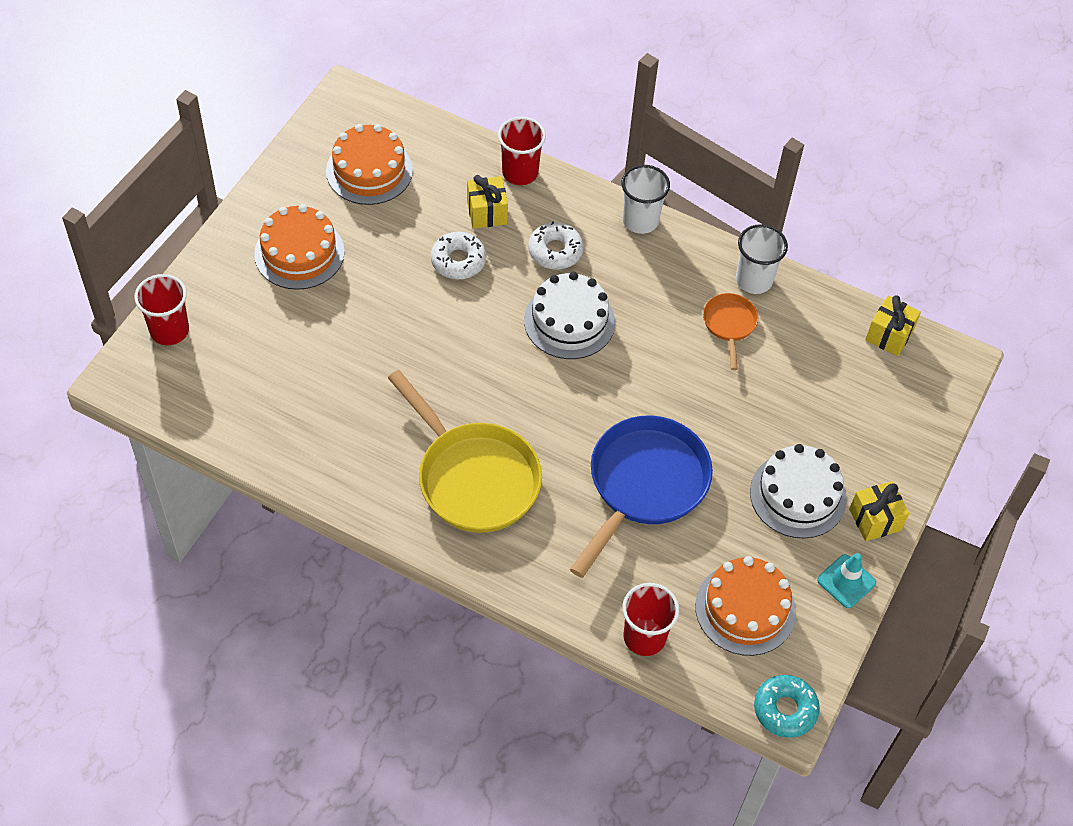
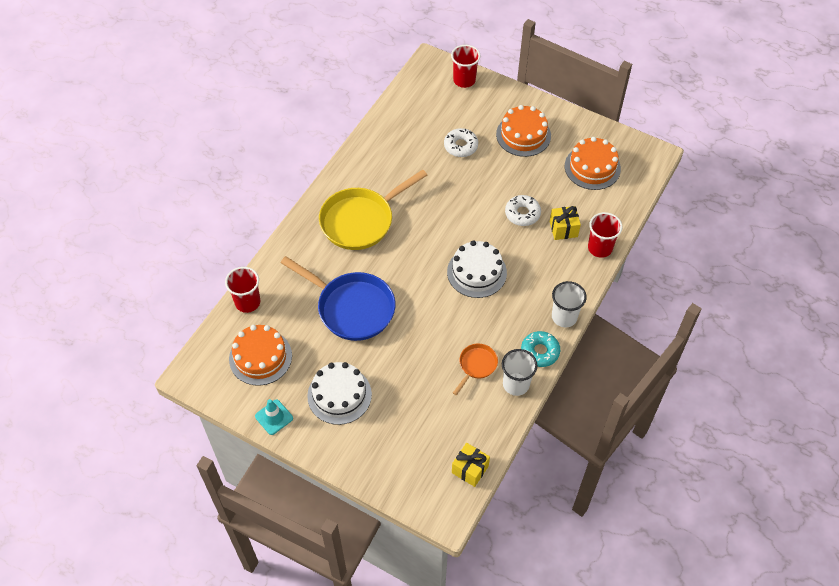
camera: 95 degrees right, 0 degrees up
(555, 251) = (534, 266): white donut -> white donut (460, 146)
(729, 325) = (476, 365): orange pan -> orange pan turned 60 degrees counterclockwise
(785, 709) = (191, 373): turquoise donut -> turquoise donut (540, 352)
(875, 520) = (318, 440): yellow gift -> none

